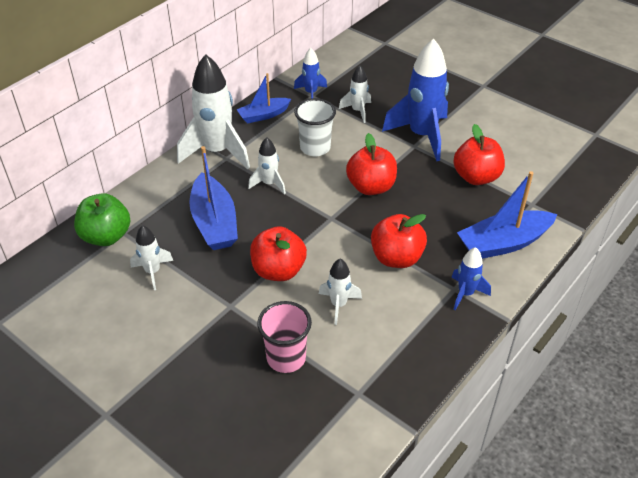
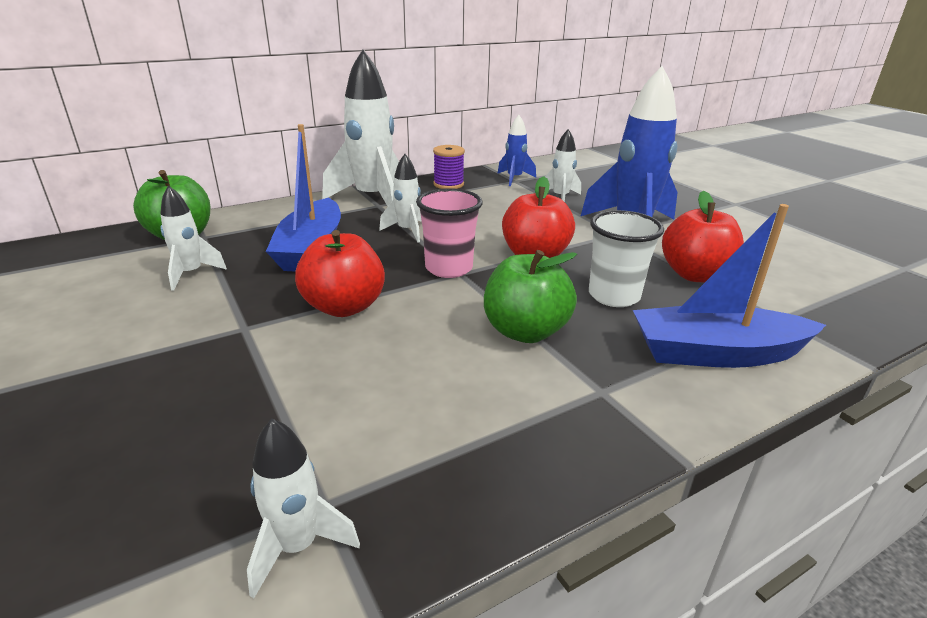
camera: 20 degrees right, 15 degrees down
(263, 115) = (448, 184): blue boat -> purple spool
(286, 358) = (254, 411): pink cup -> pink cup (449, 268)
(315, 148) = (487, 214): white cup -> white cup (614, 296)
(338, 305) = (395, 364): white rocket -> white rocket (298, 546)
(396, 258) = (525, 331): red apple -> green apple
(465, 293) = (619, 403): blue rocket -> none

